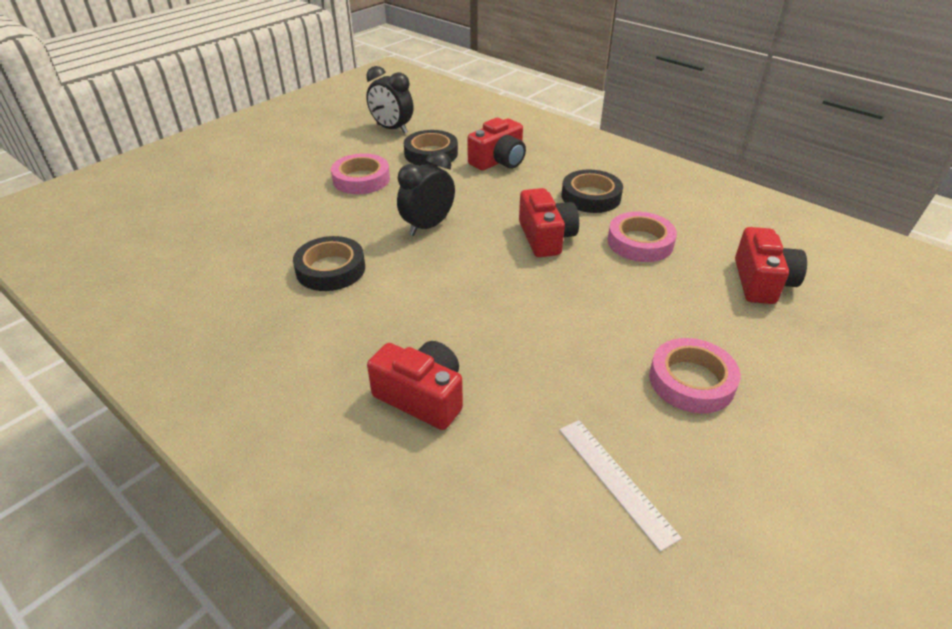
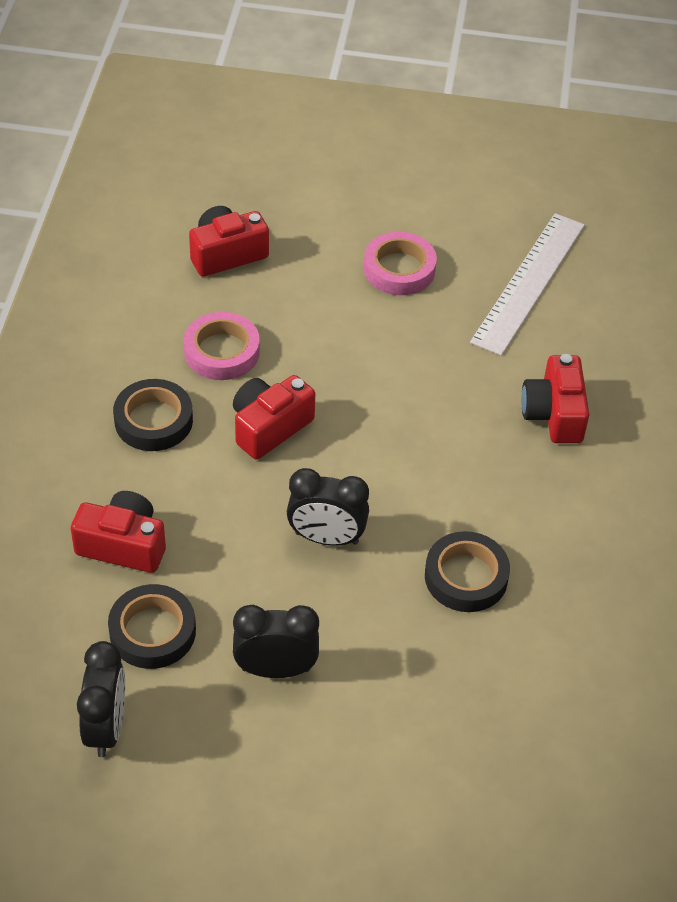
camera: 125 degrees left, 10 degrees up
(361, 179) = (275, 669): pink tape -> black clock
(616, 480) = (528, 282): white ruler -> white ruler, size x1.73

